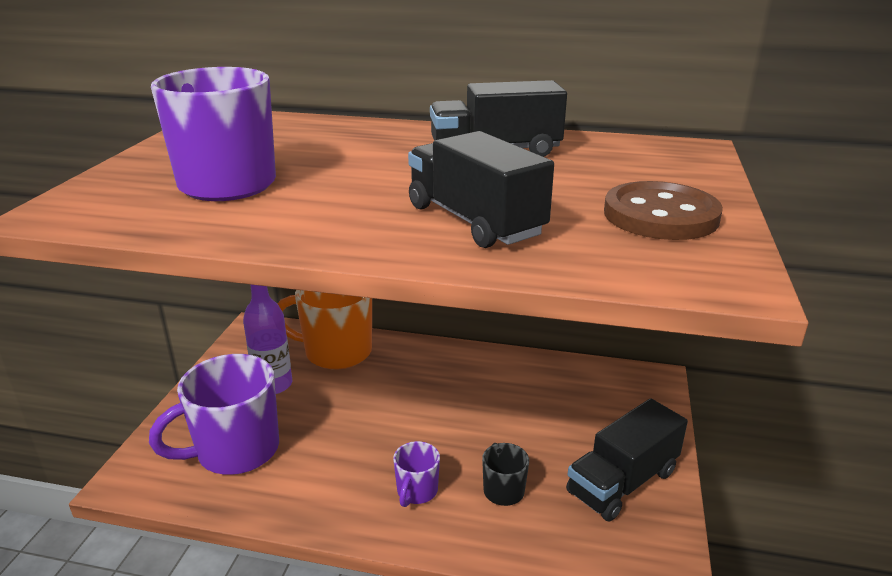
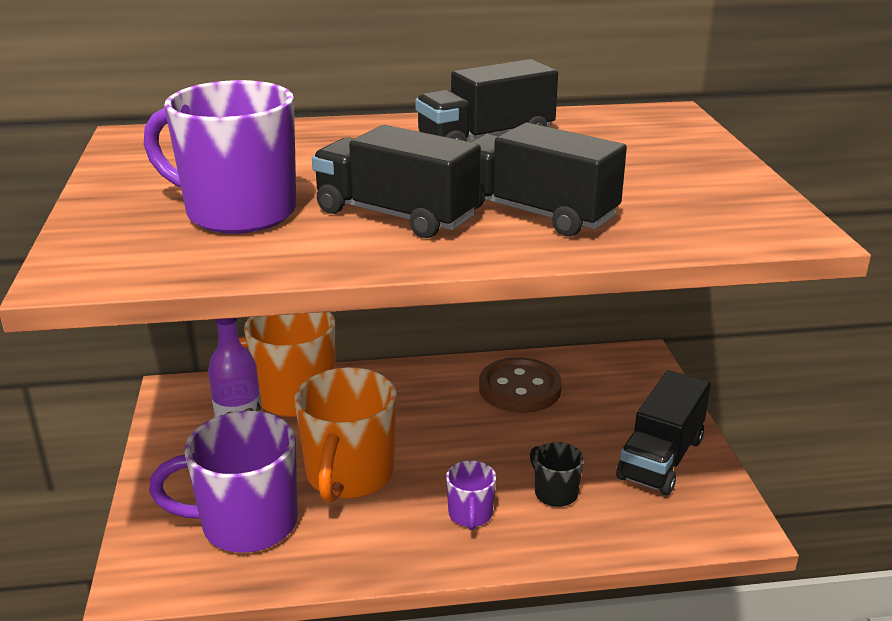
camera: 20 degrees left, 0 degrees up
(235, 451) = (246, 524): purple mug -> purple mug turned 45 degrees clockwise
(338, 429) = (349, 475): none -> orange mug
(348, 204) = (396, 215): none -> black truck
(660, 215) = (693, 183): brown button -> brown button (519, 388)

